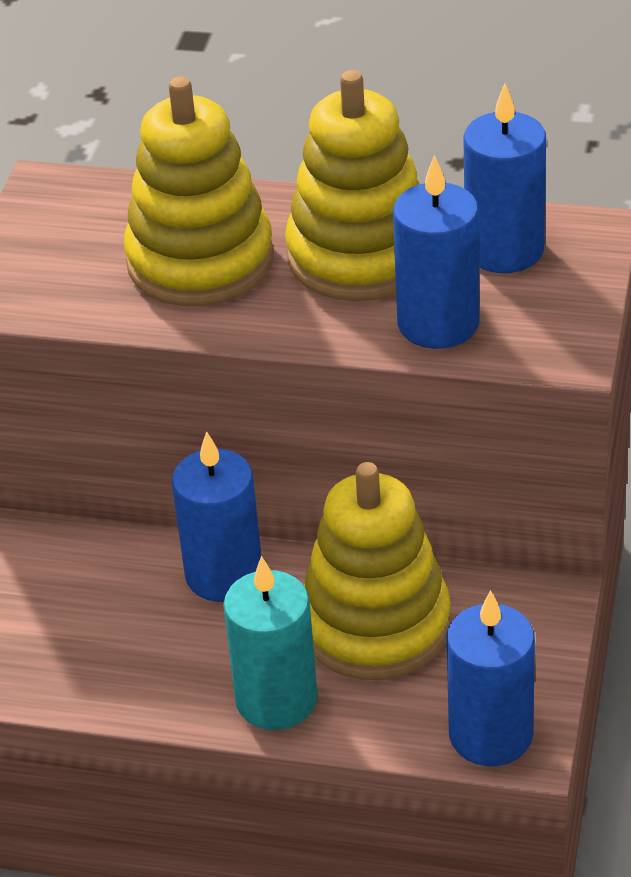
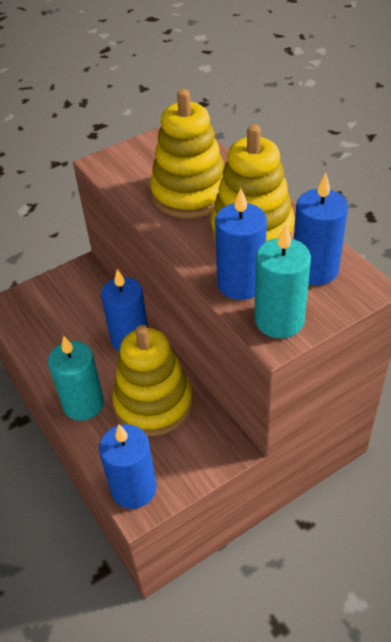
camera: 45 degrees right, 5 degrees up
(544, 332) = (279, 320): none -> turquoise candle

